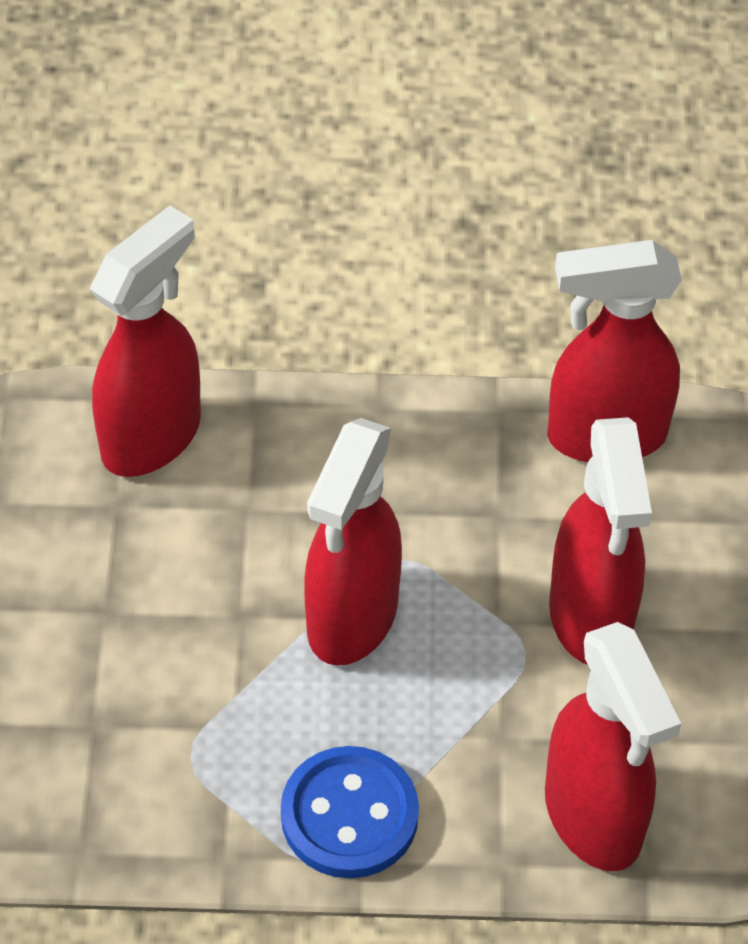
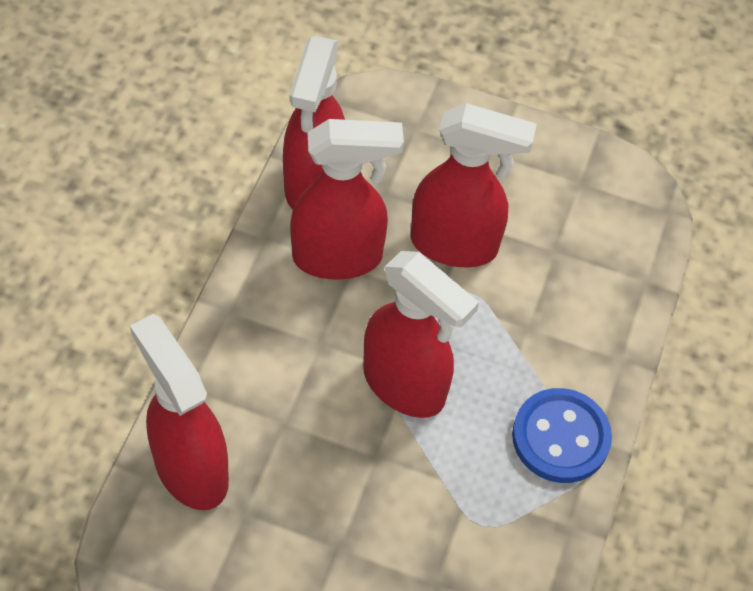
camera: 75 degrees left, 5 degrees up
(594, 818) = (603, 297): red spray bottle -> red spray bottle (339, 257)

